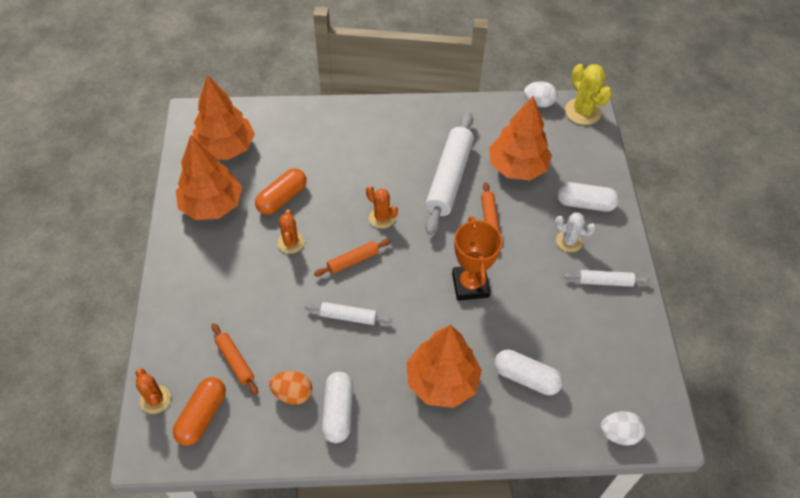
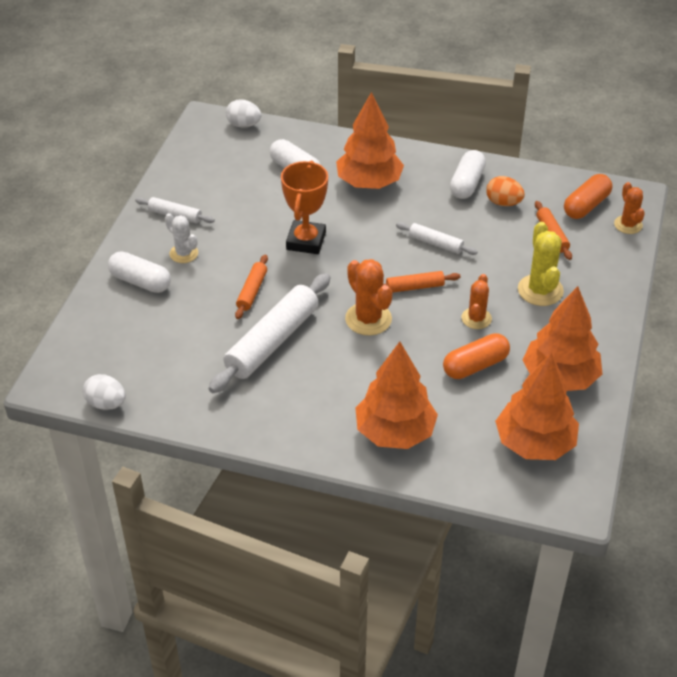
camera: 160 degrees left, 10 degrees down
(381, 218) = (368, 319): orange cactus -> orange cactus, size x1.53
(517, 167) = (187, 334): orange tree -> orange tree (395, 432)
(583, 112) = (60, 379): yellow cactus -> yellow cactus (540, 290)

